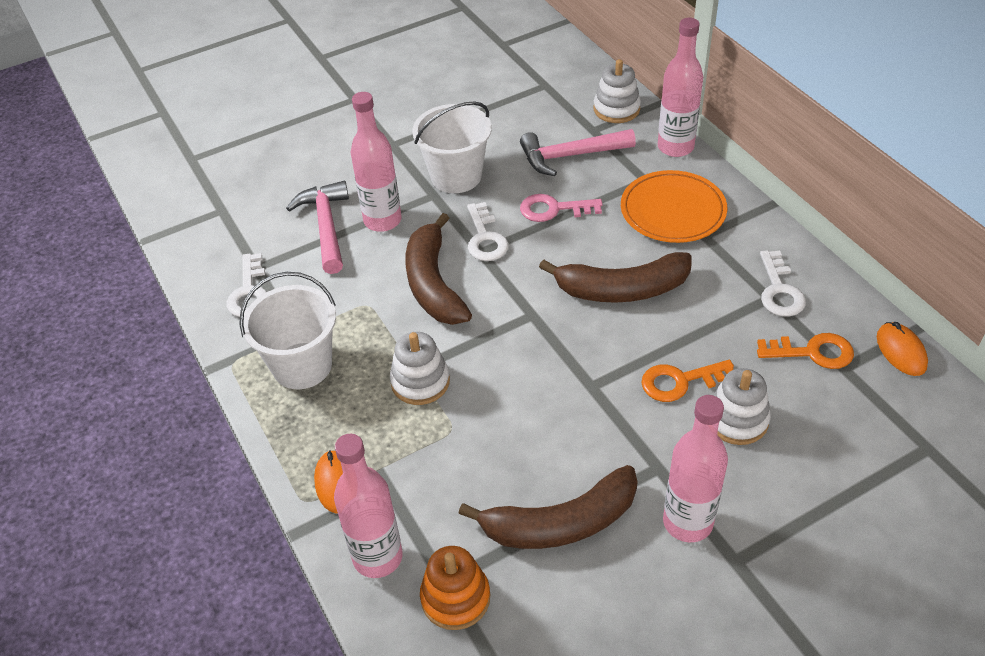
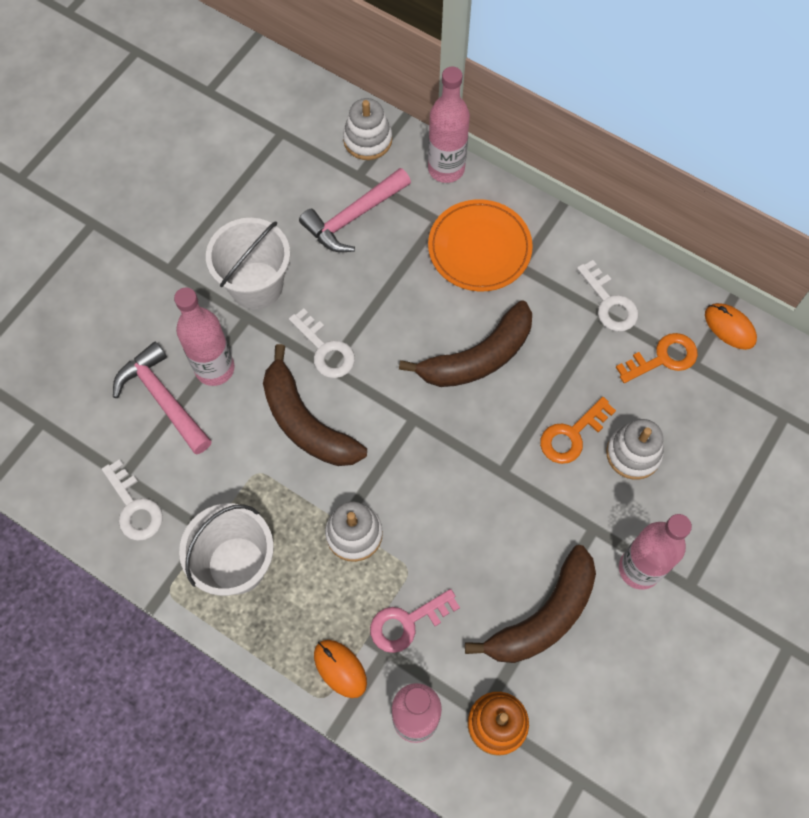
camera: 30 degrees left, 20 degrees up
(553, 209) = (371, 289): pink key -> pink key (407, 623)

